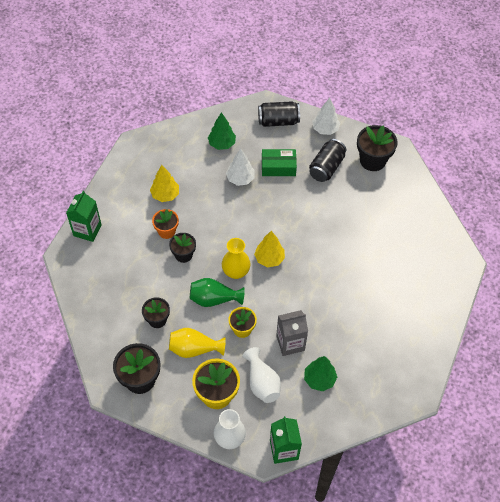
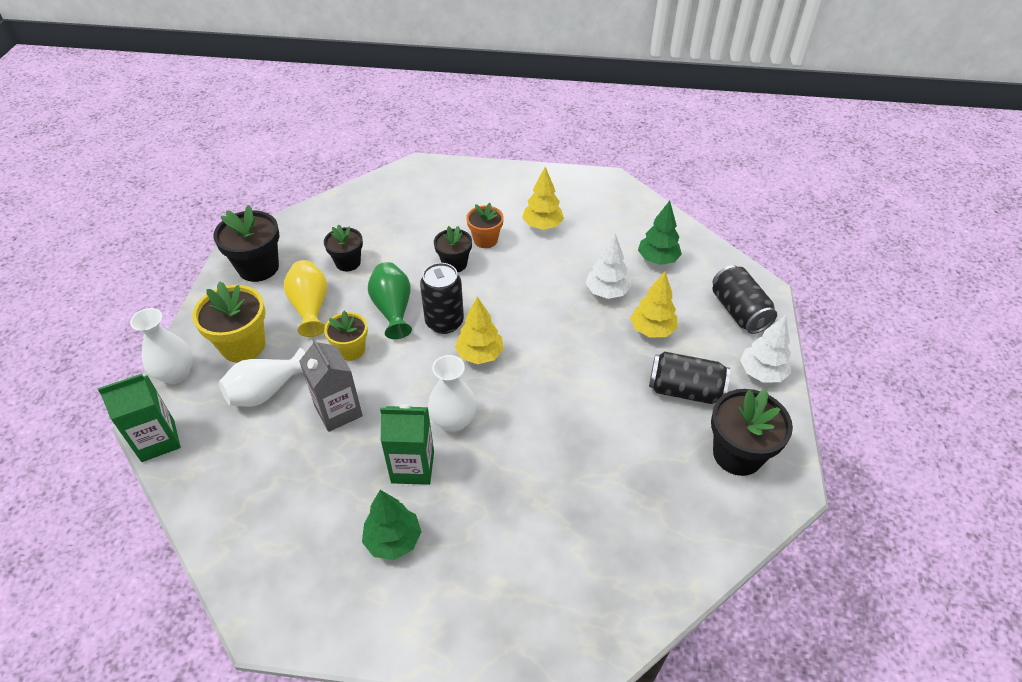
camera: 75 degrees right, 10 degrees down
(87, 230) = (460, 175): green carton -> green carton (412, 467)
(236, 272) = (444, 322): yellow vase -> black can
(278, 167) = (652, 330): green box -> yellow tree
(315, 283) = (453, 421): none -> white vase
(319, 379) = (280, 462): green tree -> green tree (393, 540)

